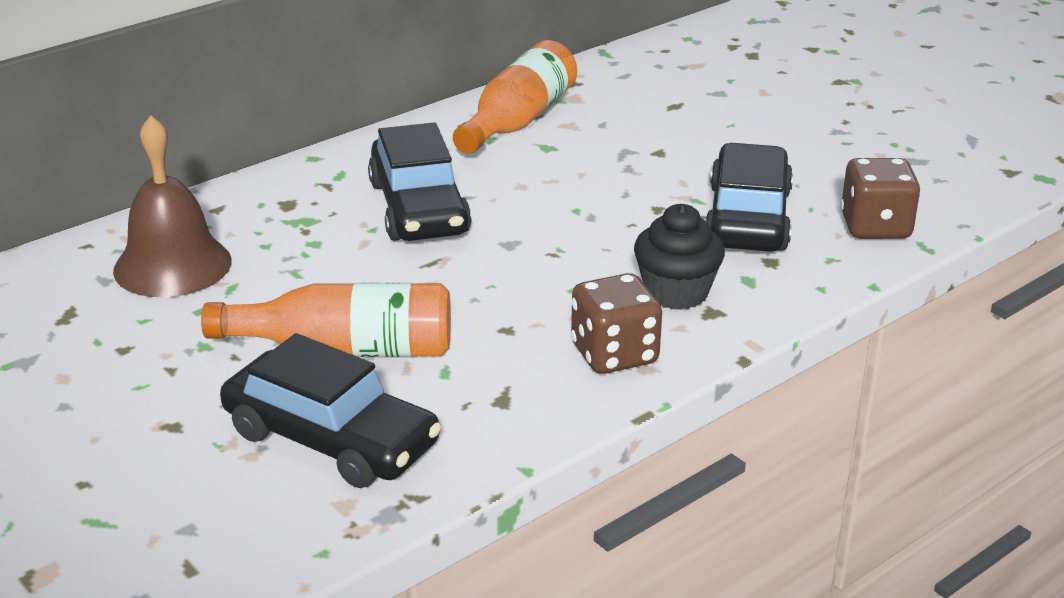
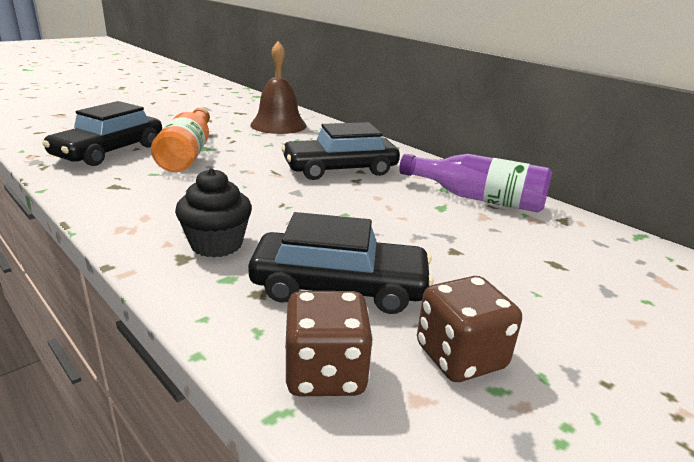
camera: 85 degrees right, 5 degrees down
(518, 121) = (477, 198): orange bottle -> purple bottle
(614, 354) = (143, 218): brown dice -> brown dice (460, 357)

